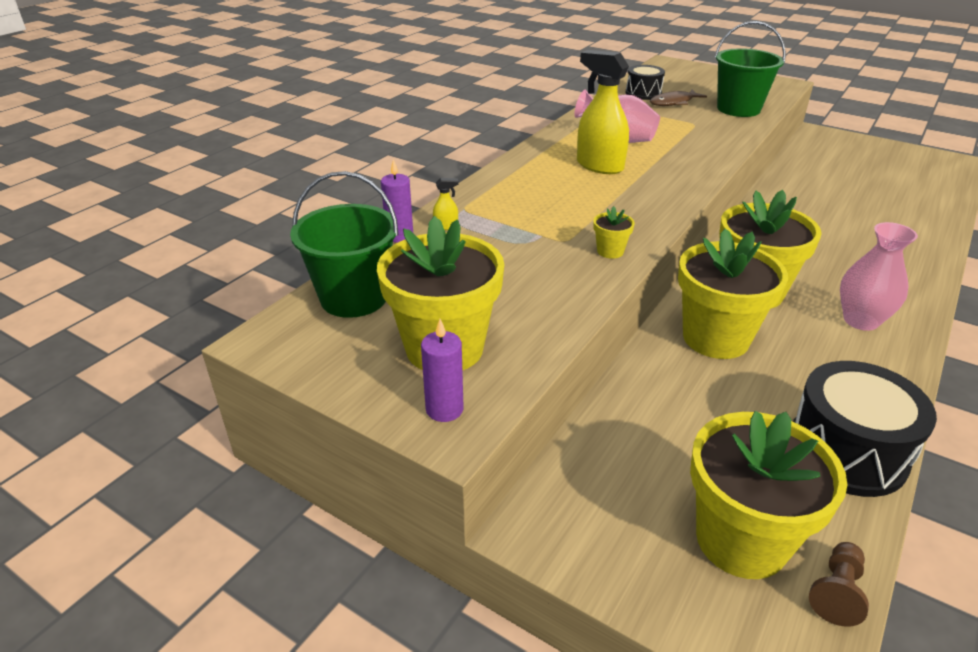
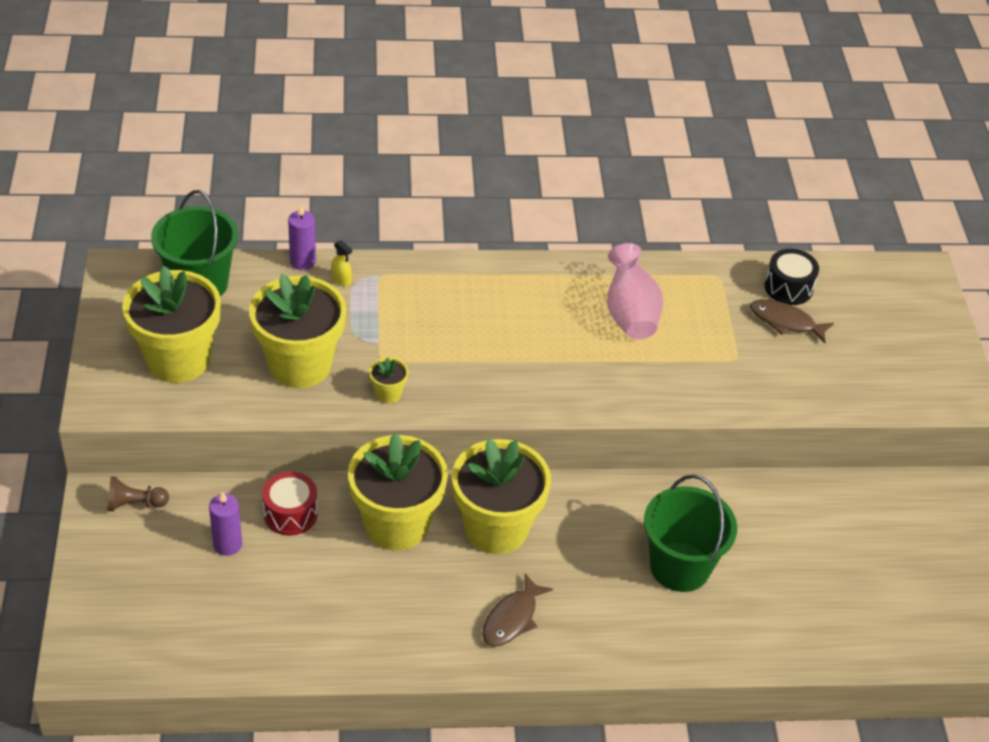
camera: 50 degrees right, 10 degrees up
(444, 409) = (116, 390): purple candle -> purple candle (227, 544)
(599, 166) = (551, 325): yellow spray bottle -> none
(660, 393) = (290, 513): none -> red drum
(738, 109) = (825, 381): green bucket -> green bucket (680, 567)
(741, 540) = (165, 606): yellow flower pot -> yellow flower pot (300, 365)
(836, 592) = (153, 667): brown pawn -> brown pawn (135, 504)
(846, 452) = (304, 644): black drum -> none
(860, 320) = (512, 618): pink vase -> brown fish

